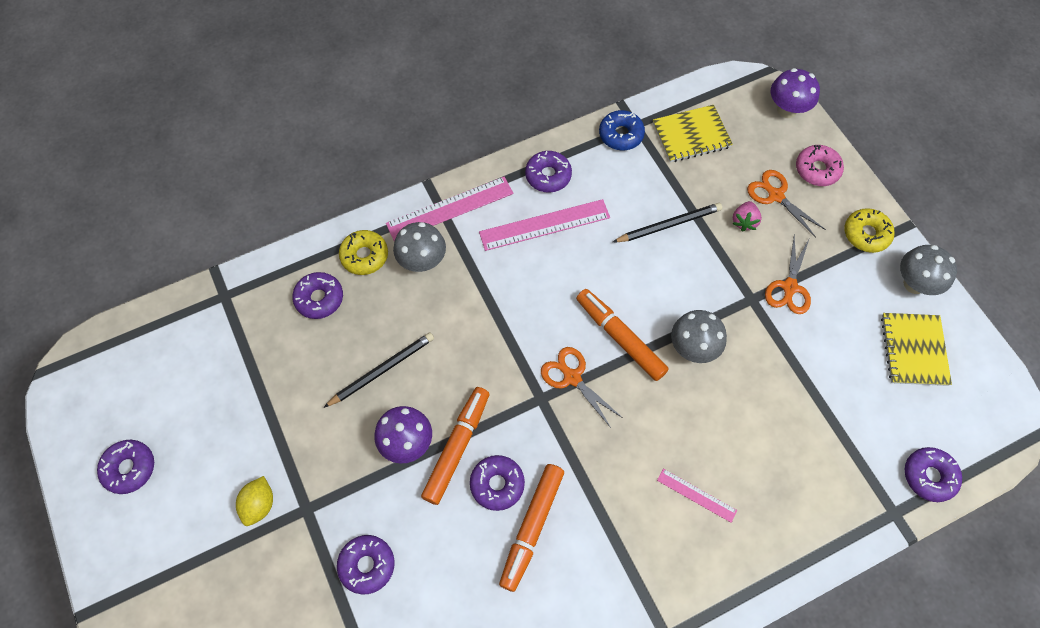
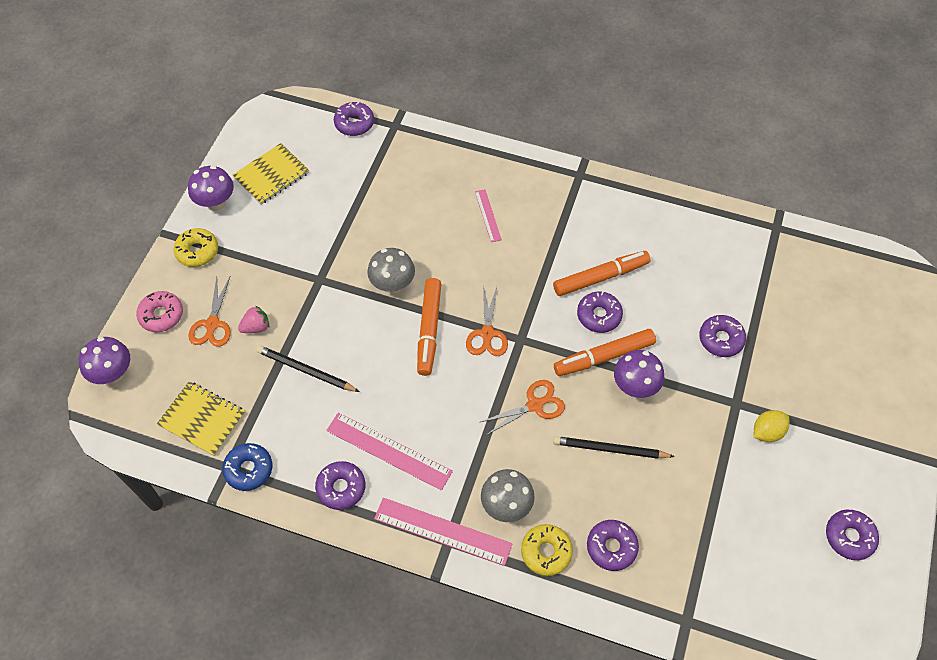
camera: 135 degrees left, 5 degrees down
(789, 287) = (288, 265): orange scissors -> orange scissors (534, 405)
(914, 284) = (216, 203): grey mushroom -> purple mushroom

